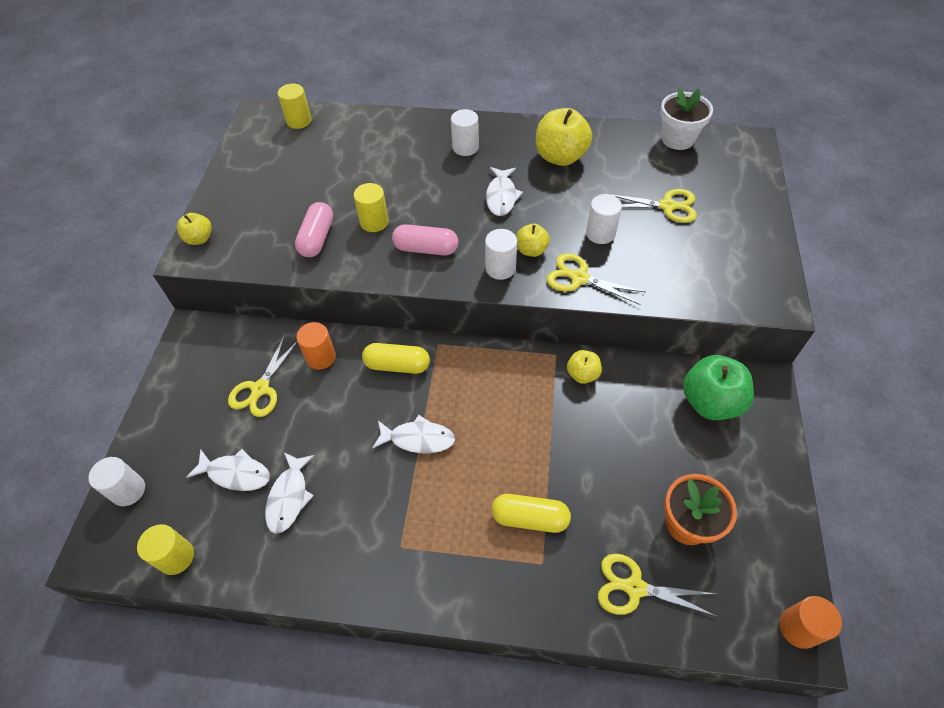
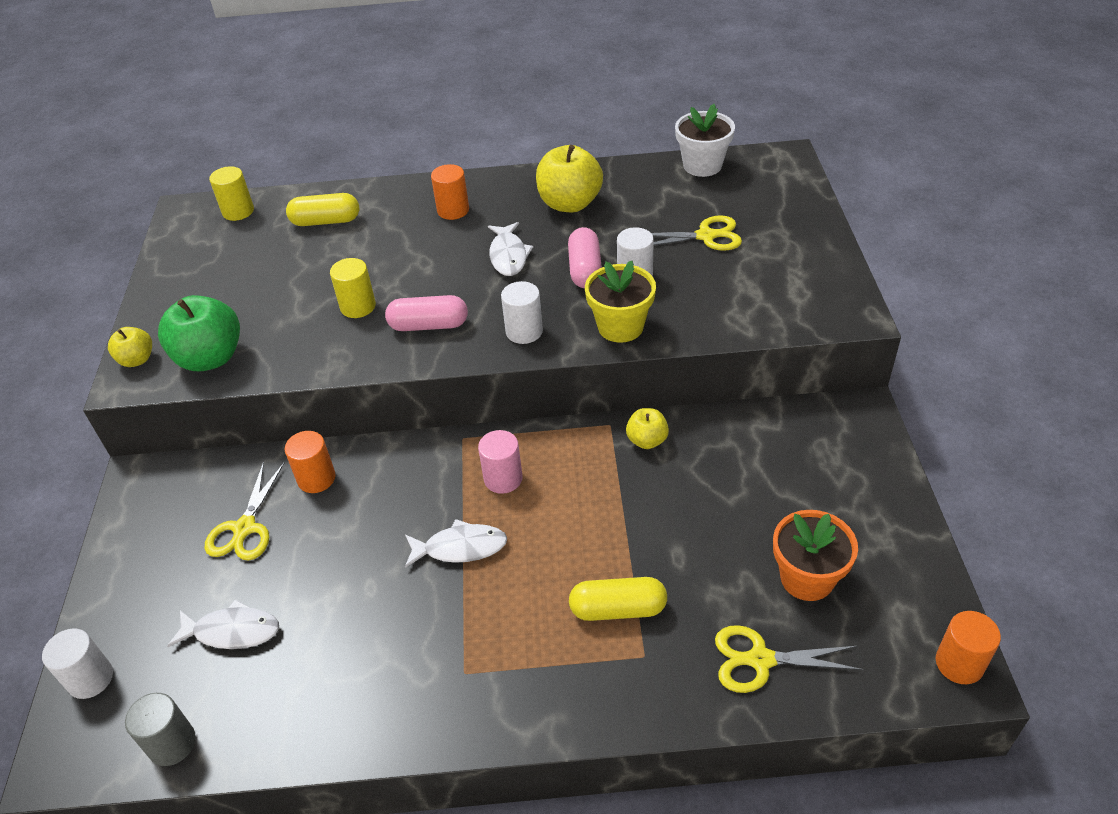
camera: 10 degrees left, 10 degrees down
(176, 557) = (172, 743): yellow cylinder -> grey cylinder
(289, 497) = (308, 645): white fish -> none
(317, 238) = (289, 335): pink capsule -> pink capsule (585, 269)
(397, 365) = (416, 470): yellow capsule -> yellow capsule (326, 221)
(462, 386) = (503, 479): none -> pink cylinder
(465, 147) = (453, 210): white cylinder -> orange cylinder
(531, 250) = (557, 307): yellow apple -> none
(579, 278) = (620, 327): yellow scissors -> yellow flower pot
(710, 402) = (804, 443): green apple -> green apple (210, 358)

